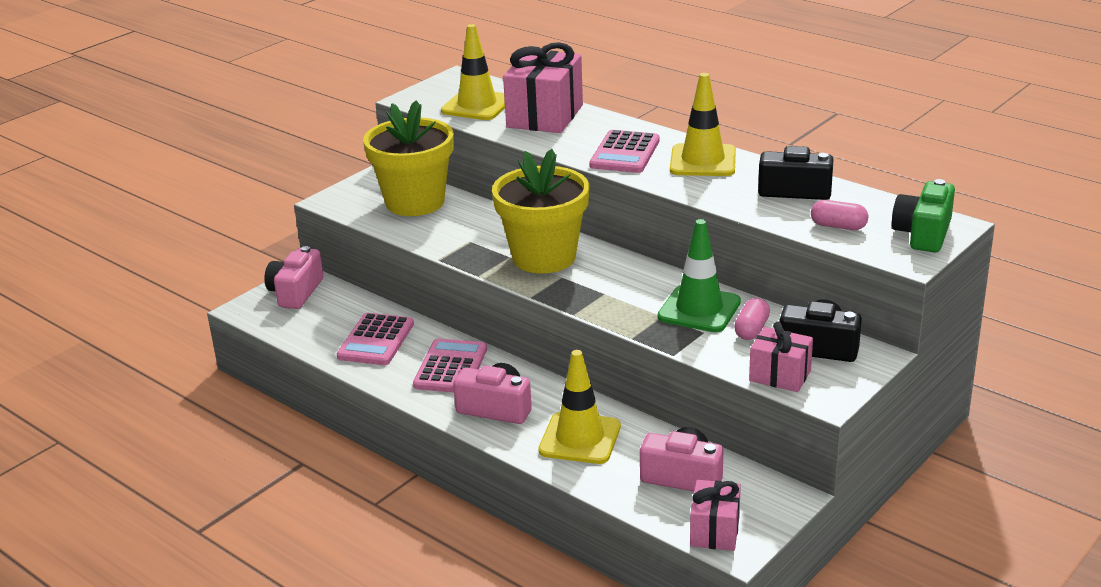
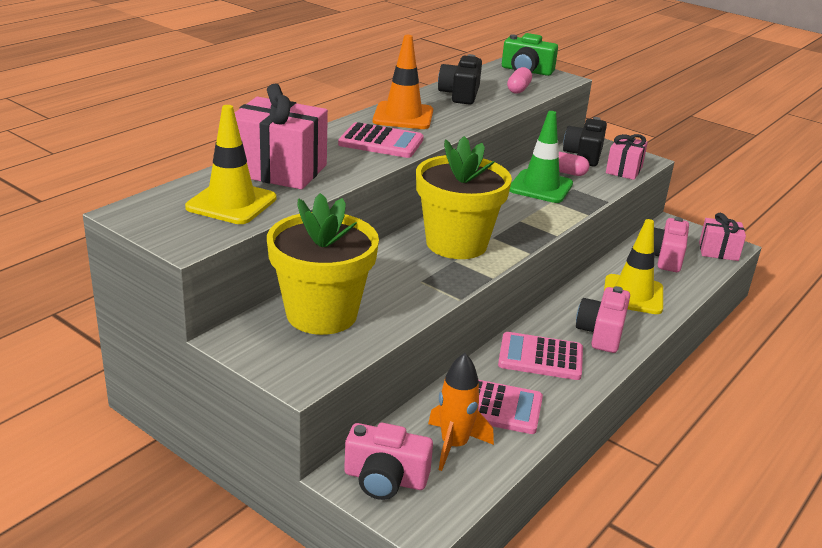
camera: 95 degrees left, 0 degrees up
(328, 320) = (454, 445): none -> orange rocket
(703, 161) = (403, 116): yellow traffic cone -> orange traffic cone

